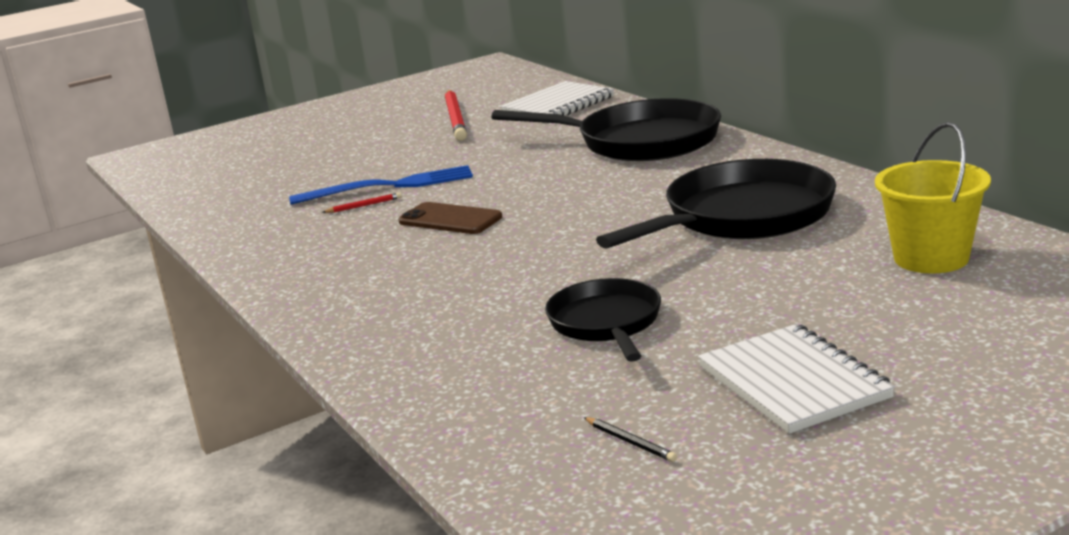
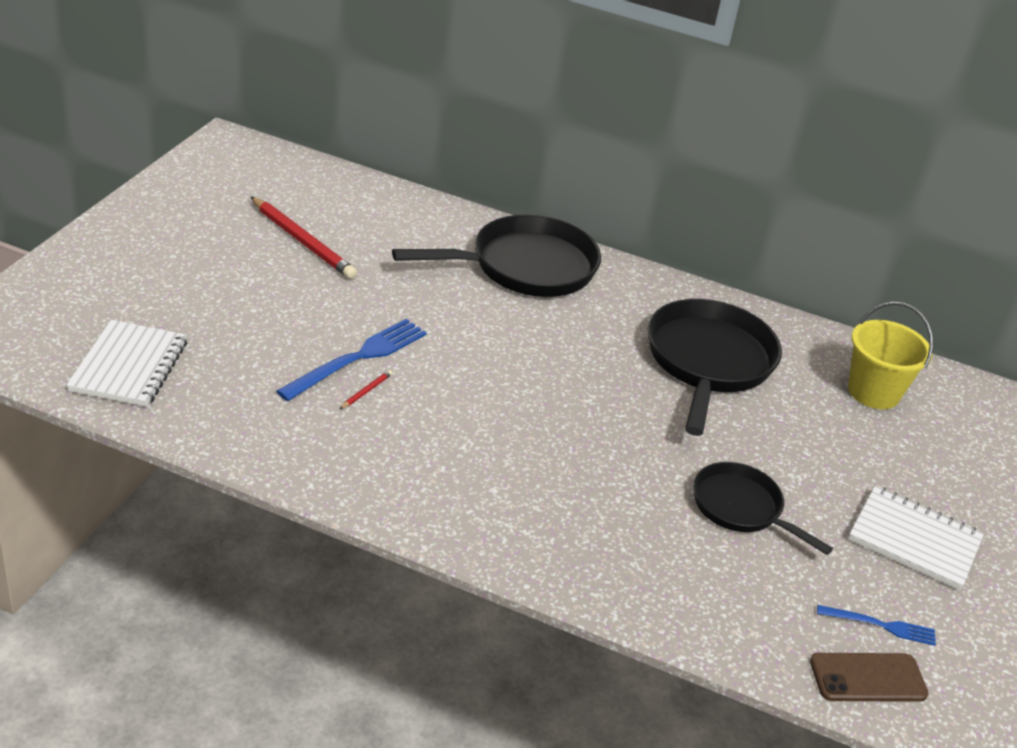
camera: 45 degrees left, 15 degrees up
(450, 219) = (475, 400): brown phone -> brown phone (868, 678)
(558, 105) = (387, 213): white notebook -> white notebook (129, 366)
(630, 442) = (880, 625): black pencil -> blue fork

